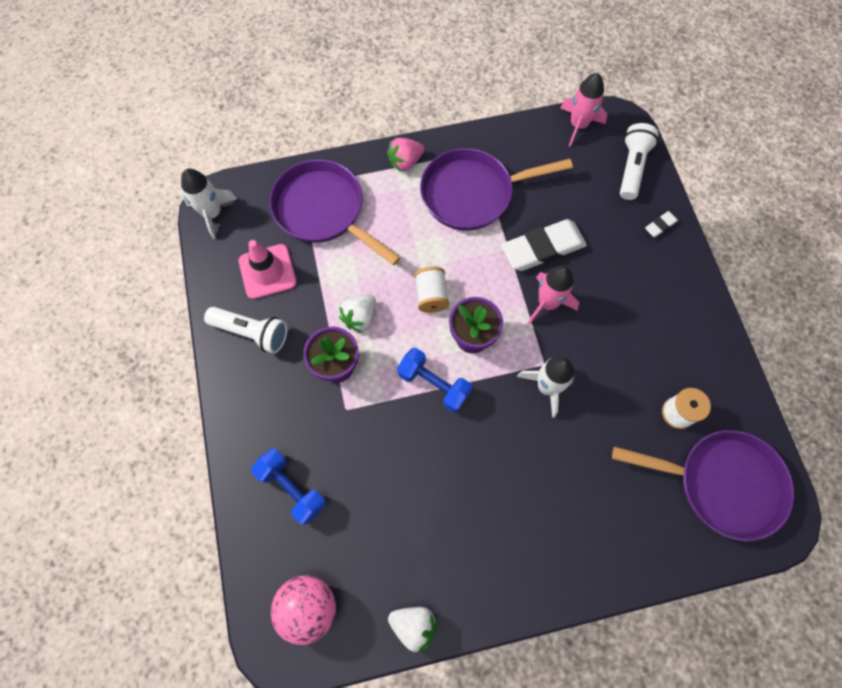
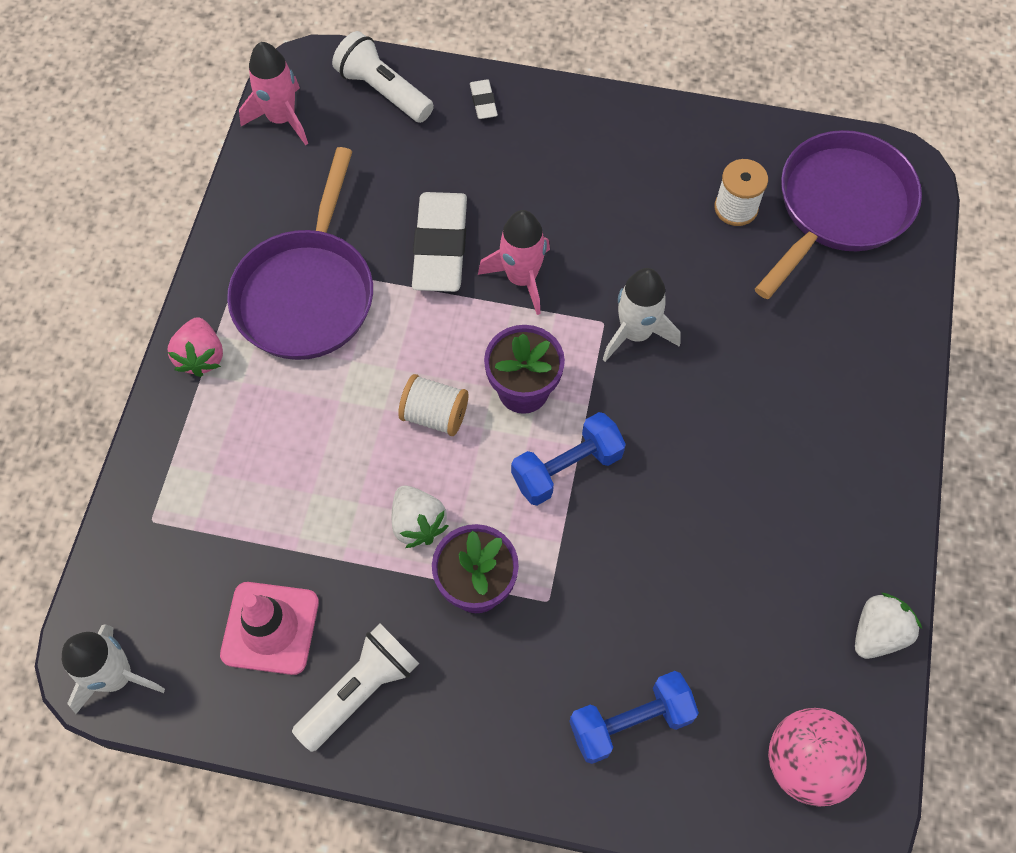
camera: 65 degrees left, 5 degrees down
(324, 211) = (214, 504): purple pan -> none

